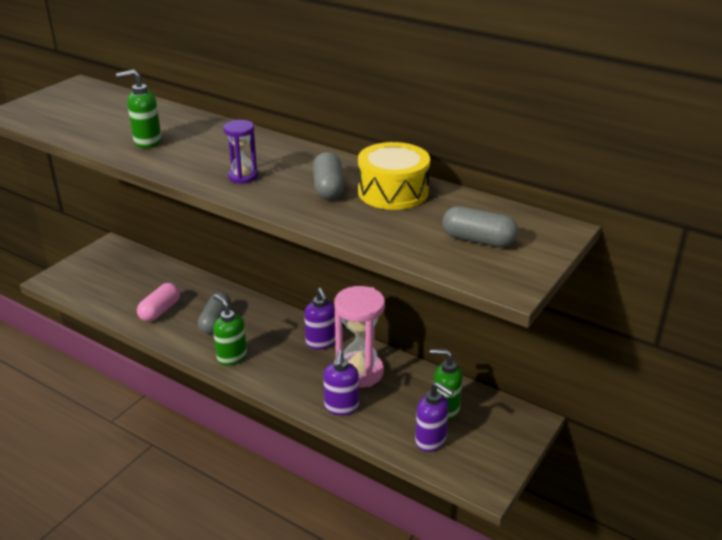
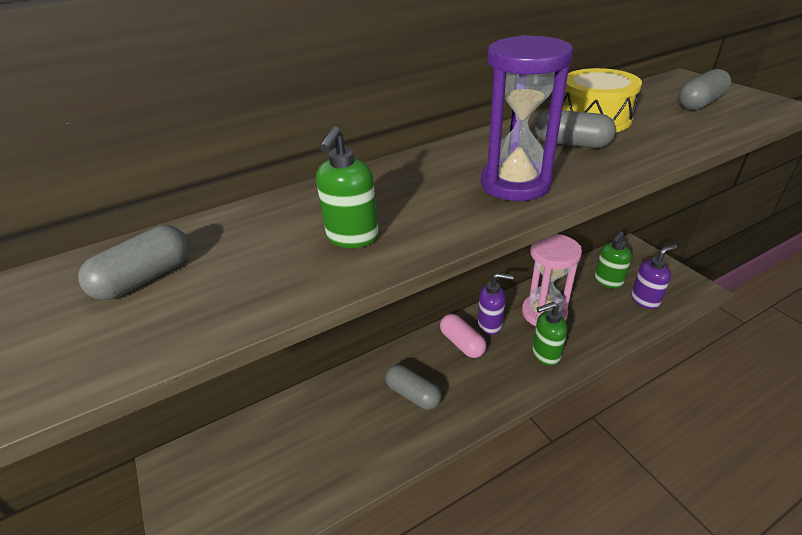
camera: 60 degrees left, 5 degrees up
(87, 105) = (145, 278): none -> grey capsule
(160, 311) = (359, 442): pink capsule -> pink capsule (462, 343)
(231, 357) = (481, 396): green soap dispenser -> green soap dispenser (545, 354)
(243, 177) = (515, 184): purple hourglass -> purple hourglass, size x1.84
(341, 407) = (589, 338): purple soap dispenser -> none

